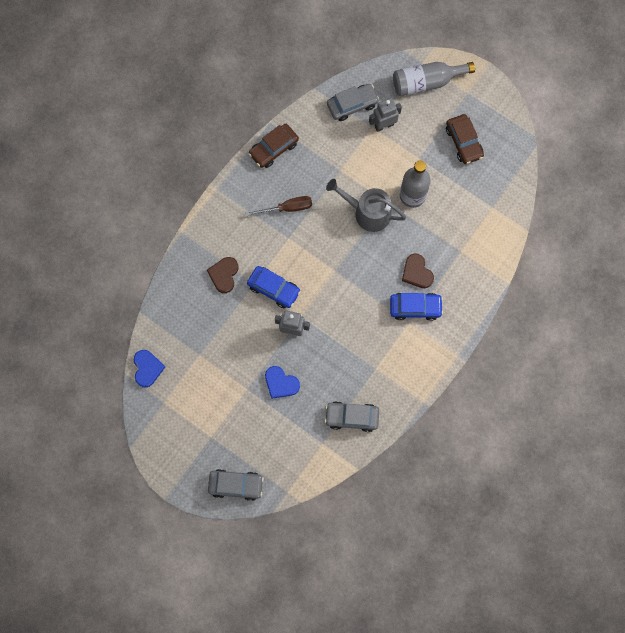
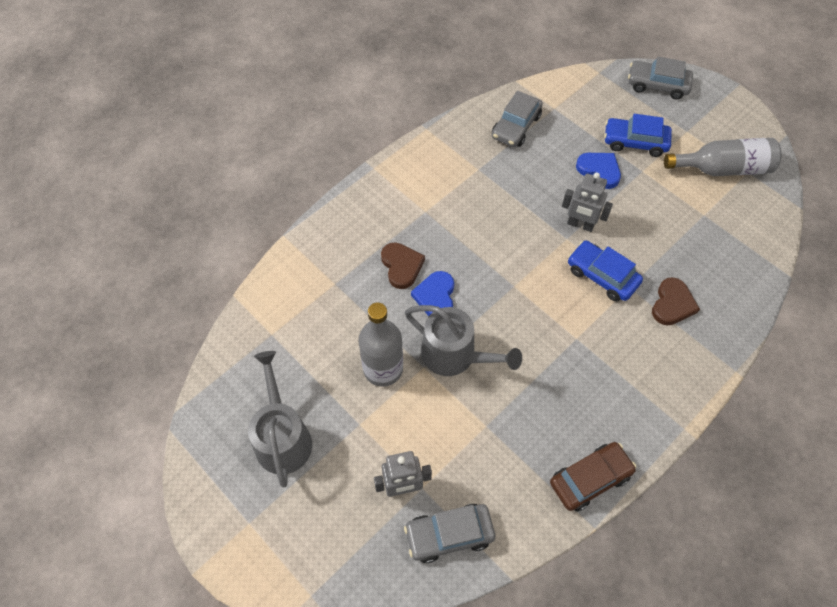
camera: 170 degrees left, 15 degrees down
(147, 368) = (772, 210): blue heart -> blue heart (435, 297)
(287, 208) = (575, 381): brown screwdriver -> none
(351, 417) = (516, 126): grey car -> grey car turned 105 degrees clockwise
(415, 308) = (413, 226): blue car -> blue car (635, 142)
(426, 82) = (313, 554): grey bottle -> grey bottle (723, 169)
(463, 142) = (282, 437): brown car -> grey watering can

